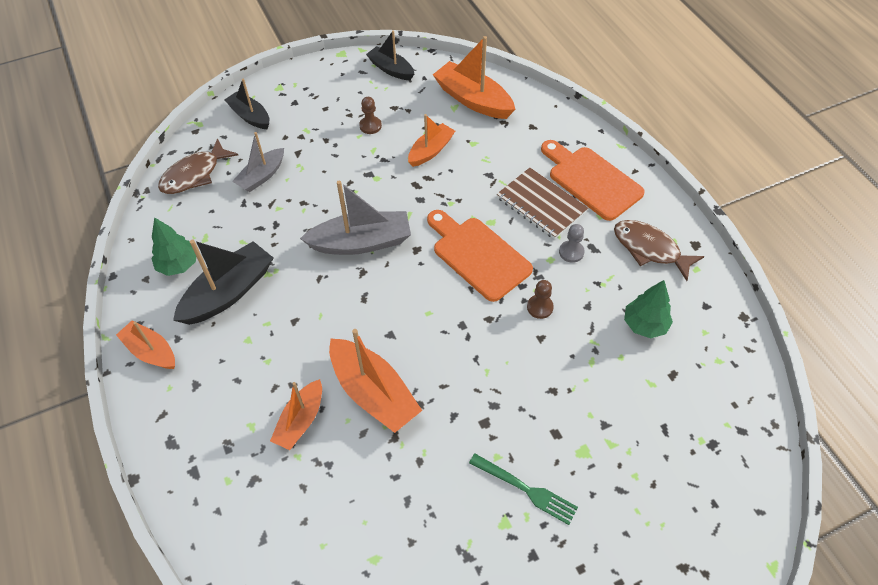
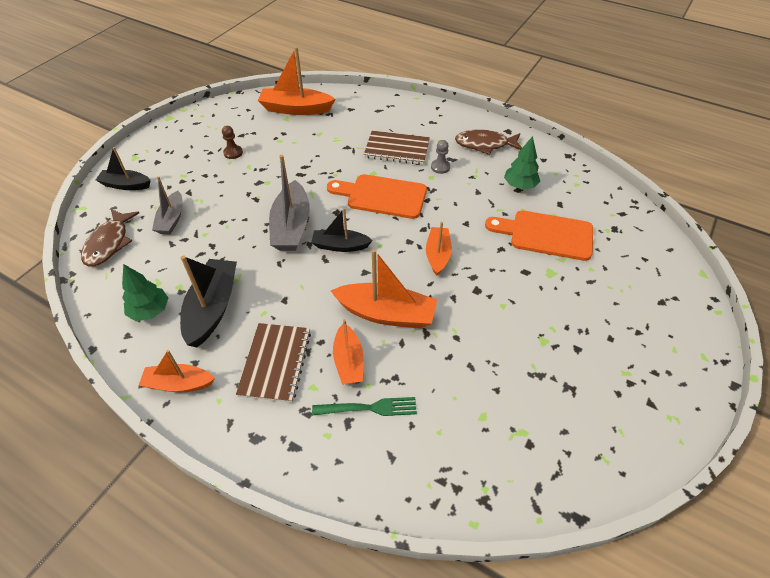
camera: 35 degrees left, 5 degrees down
(238, 381) = (275, 363): none -> brown notebook
(361, 242) = (291, 226): grey boat -> grey boat turned 135 degrees clockwise
(391, 69) = (218, 113): black boat -> black boat (340, 246)
(431, 151) = (292, 150): orange boat -> orange boat (437, 255)
(526, 490) = (538, 313): green fork -> green fork (369, 408)
(540, 307) = (449, 206): brown pawn -> none
(591, 180) = (416, 123): orange cutting board -> orange cutting board (546, 235)

